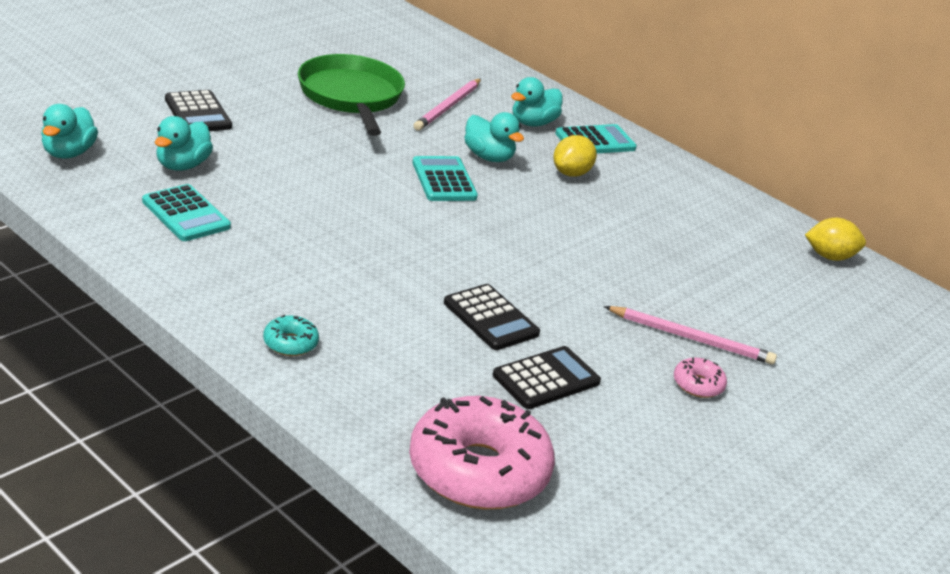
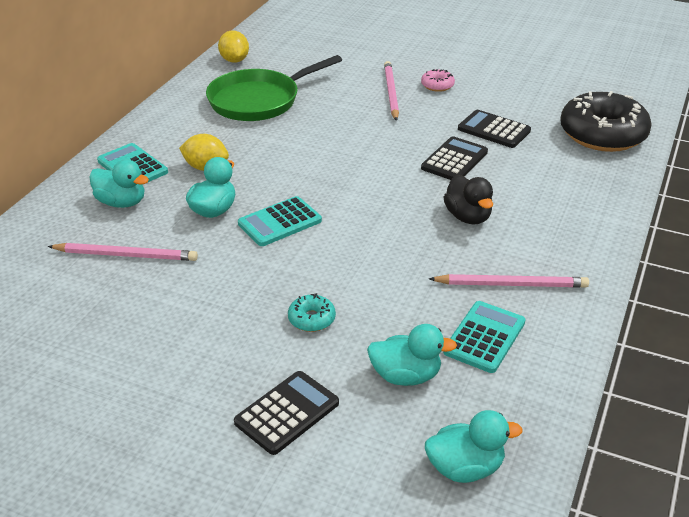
camera: 105 degrees left, 5 degrees up
(240, 257) = (511, 284): none -> pink pencil
(290, 343) = (581, 226): turquoise donut -> turquoise donut (311, 319)
(351, 97) = (152, 320): green pan -> green pan (259, 100)
(370, 280) = (468, 217): none -> black duck
(478, 470) = (602, 134): pink donut -> black donut

